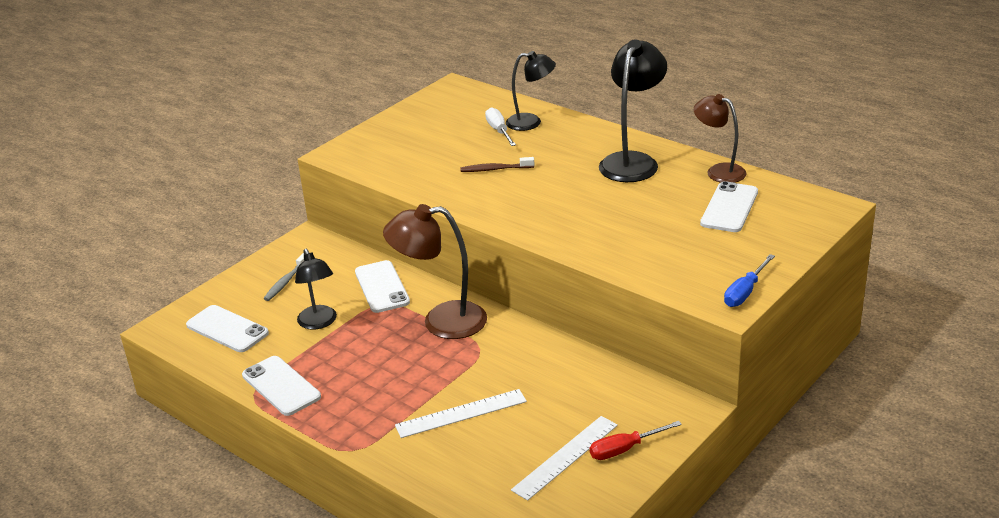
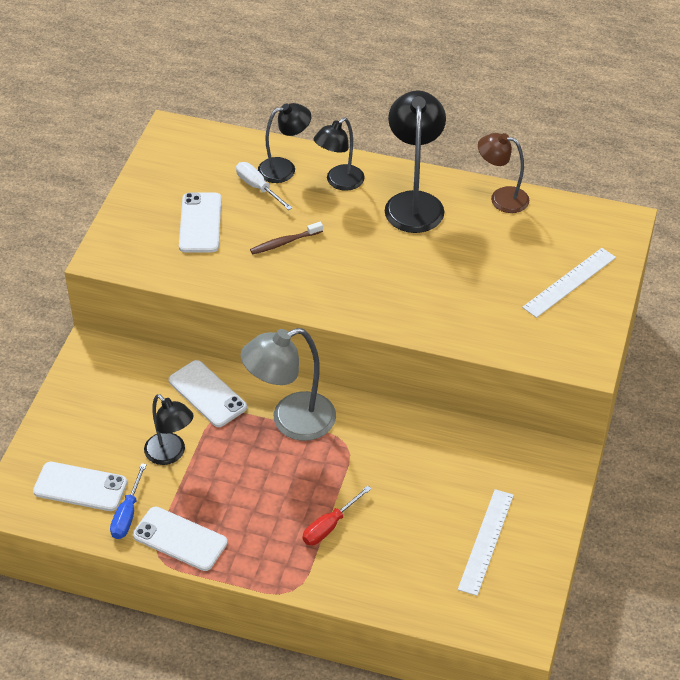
camera: 25 degrees left, 15 degrees up
(286, 282) = (103, 412): grey toothbrush -> none
(441, 321) = (291, 421): brown lamp -> grey lamp
(461, 413) = (369, 521): white ruler -> white ruler (569, 282)
(573, 138) = (339, 182): none -> black lamp
(625, 449) = (532, 518): red screwdriver -> red screwdriver (330, 526)
(729, 208) = (533, 244): white phone -> white phone (200, 223)
(745, 292) = (594, 344): blue screwdriver -> blue screwdriver (127, 514)

